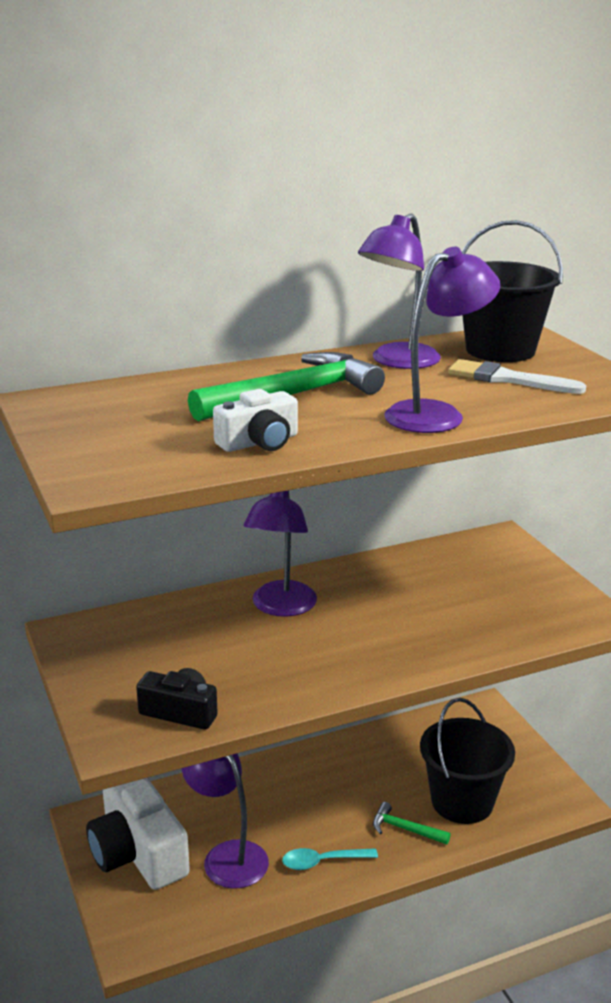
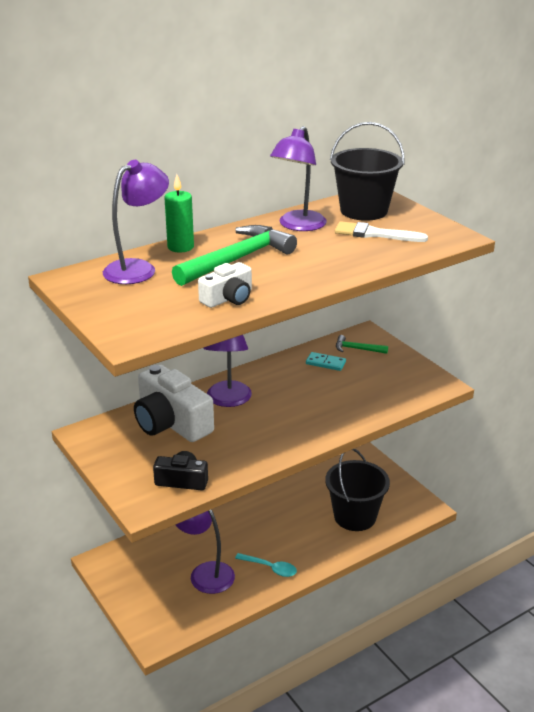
camera: 10 degrees left, 5 degrees up
(138, 851) = (142, 578): white camera -> white camera (171, 422)
(220, 375) = (180, 247): none -> green candle
(322, 862) = (270, 568): turquoise spoon -> turquoise spoon turned 135 degrees counterclockwise
(405, 829) = (320, 539): green hammer -> green hammer (357, 349)
(434, 571) = (325, 363): none -> turquoise domino
(436, 414) = (336, 266): purple lamp -> purple lamp (138, 268)

